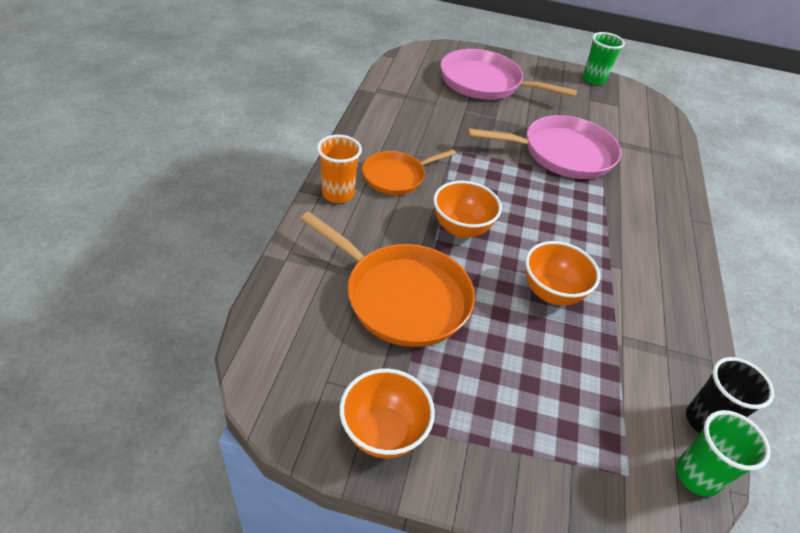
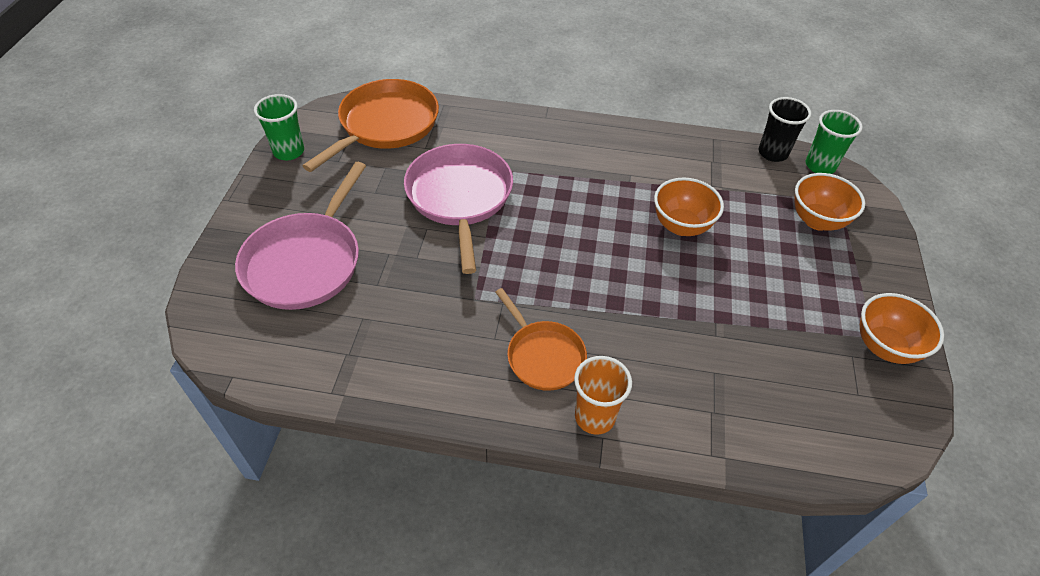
camera: 90 degrees left, 5 degrees up
(402, 297) = (734, 340): orange pan -> orange pan (385, 124)
(461, 228) = (617, 292): orange bowl -> orange bowl (817, 220)

